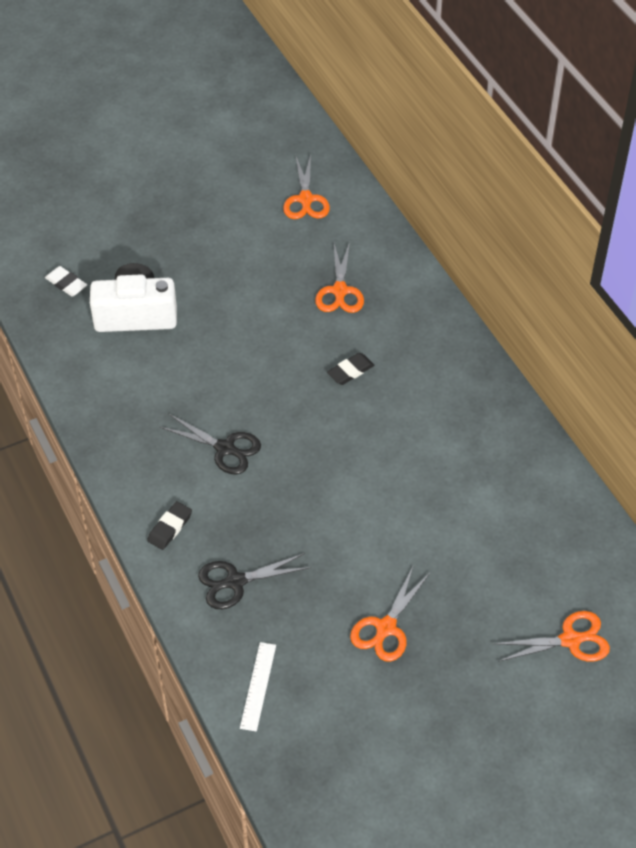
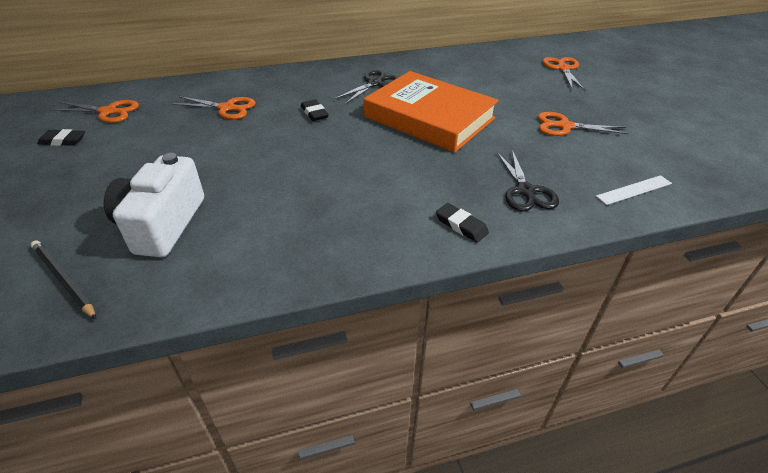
camera: 80 degrees left, 10 degrees down
(66, 284) = (63, 280): white eraser -> black pencil
(225, 448) = (372, 182): black scissors -> black scissors (375, 83)
(244, 192) = (63, 141): none -> black eraser
(258, 686) = (634, 190): white ruler -> white ruler turned 45 degrees counterclockwise
(369, 483) = (429, 118): none -> orange book
(385, 628) = (564, 126): orange scissors -> orange scissors turned 150 degrees clockwise

